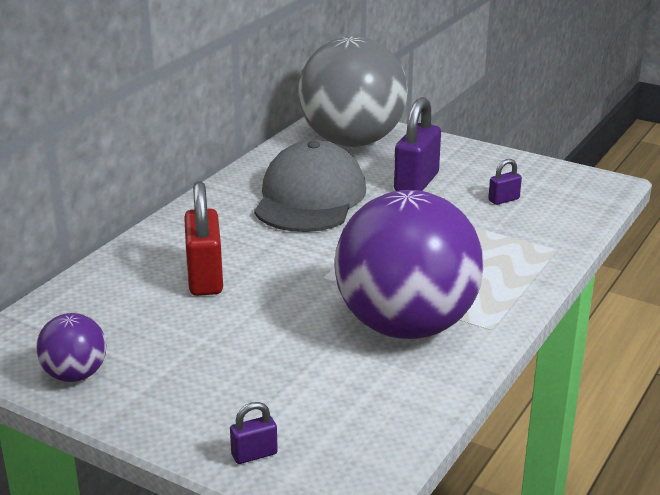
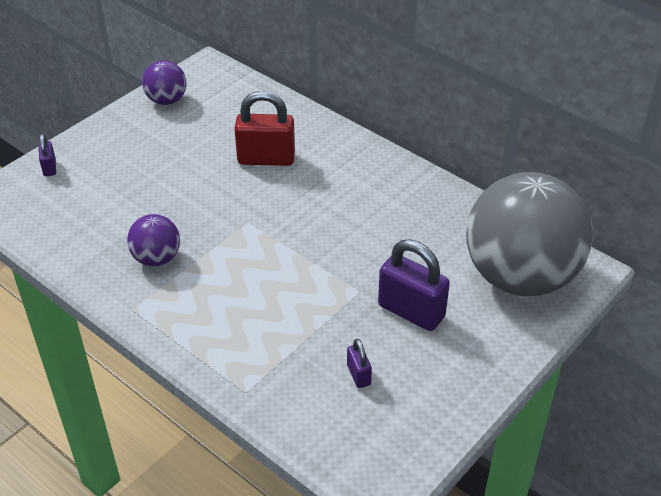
camera: 100 degrees right, 15 degrees up
(310, 198) = (391, 230): grey cap -> none
(406, 326) = (156, 258): purple ball -> purple ball, size x0.44

